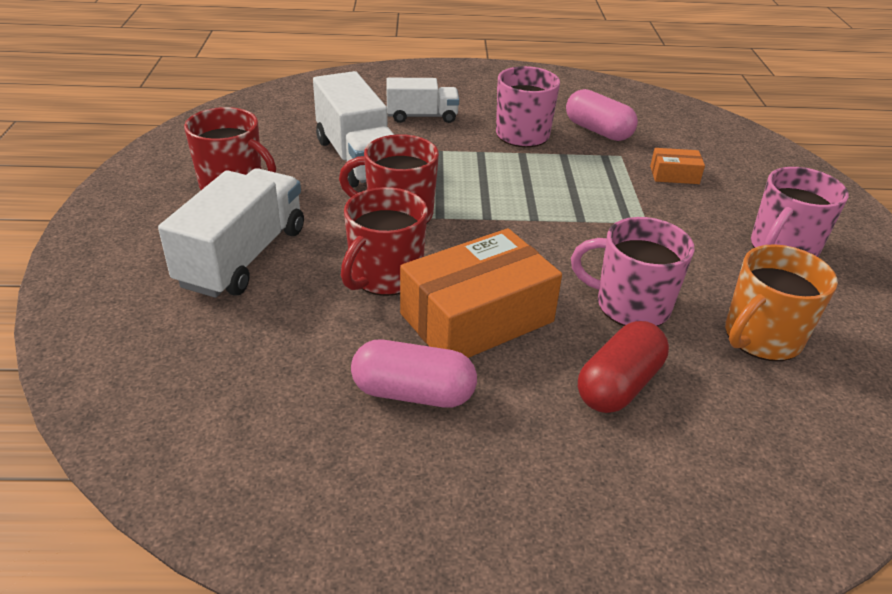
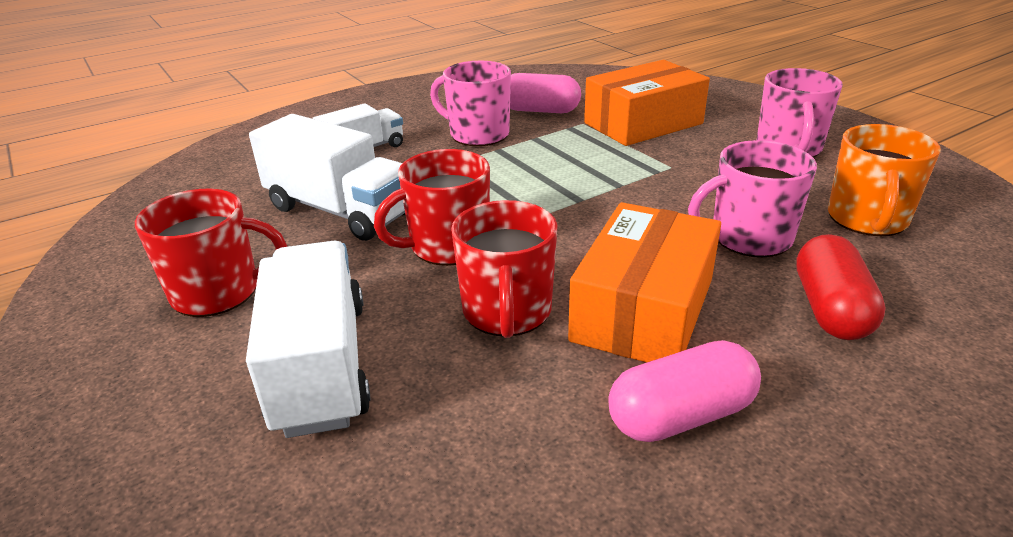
camera: 30 degrees left, 5 degrees down
(674, 175) = (643, 123): orange box -> orange box, size x2.21

